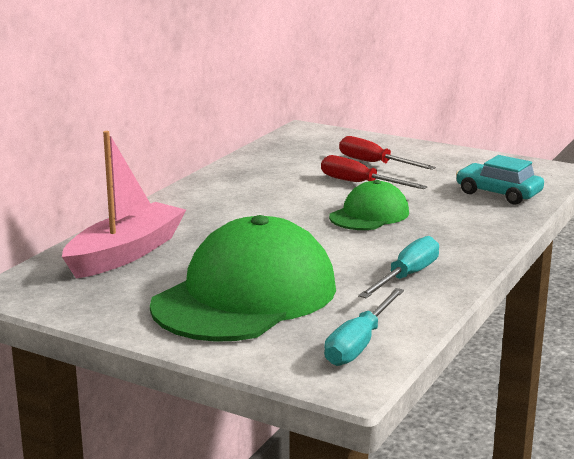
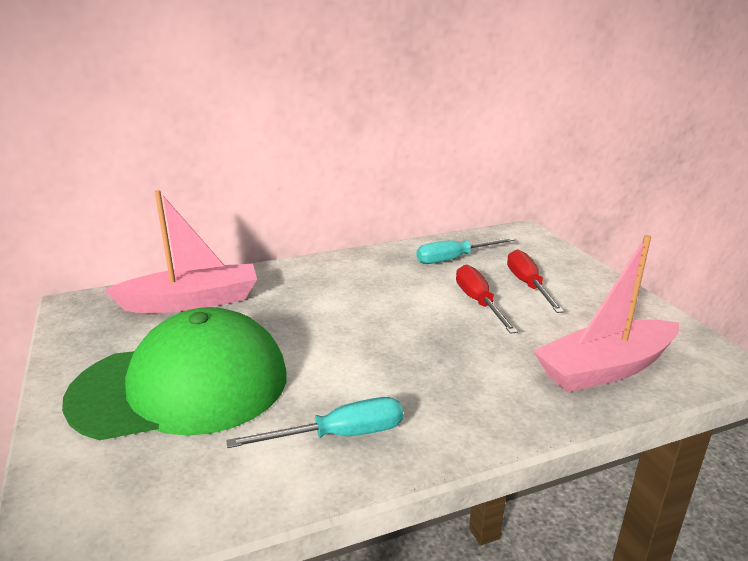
camera: 40 degrees right, 5 degrees up
(359, 344) = (152, 502): turquoise screwdriver -> turquoise screwdriver (454, 259)
(369, 215) = (430, 341): green cap -> none
(498, 193) = (605, 369): turquoise car -> pink boat

